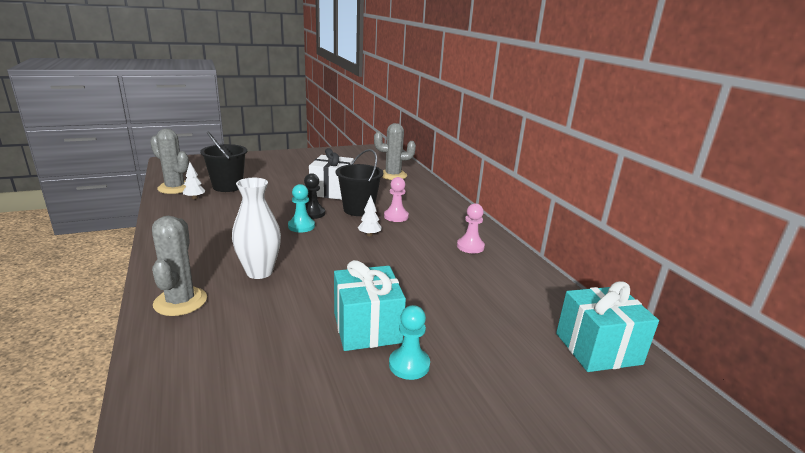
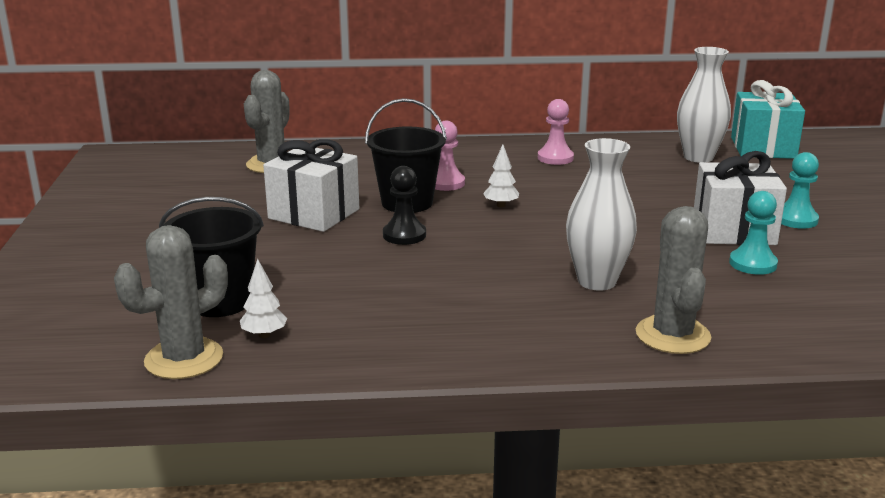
camera: 70 degrees left, 0 degrees up
(180, 301) = (672, 335): grey cactus -> grey cactus turned 75 degrees clockwise
(301, 226) = (452, 246): turquoise pawn -> turquoise pawn (753, 264)
(367, 327) = (733, 230): turquoise gift -> white gift
(531, 309) = (698, 157): none -> white vase

